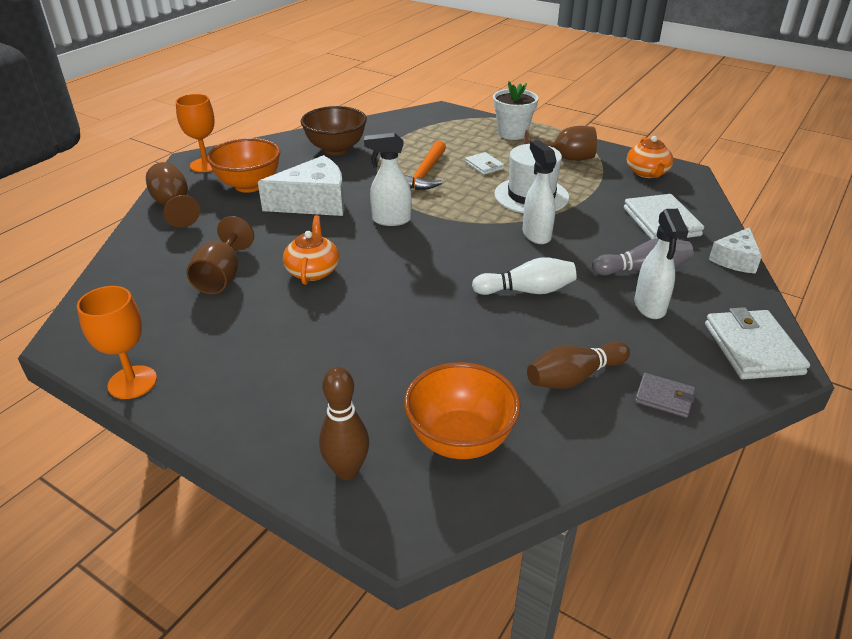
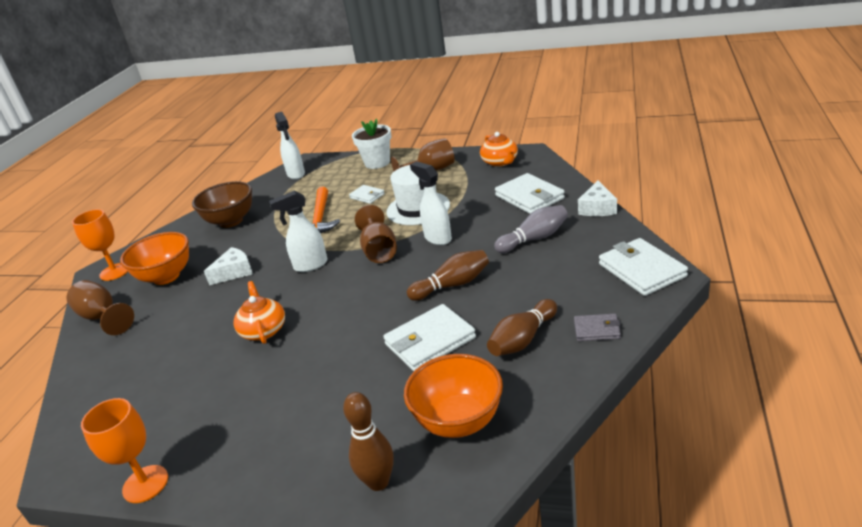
camera: 15 degrees left, 5 degrees down
(222, 277) = (182, 363): brown goblet -> brown goblet (379, 251)
(314, 202) = (234, 272): white cheese -> white cheese, size x0.58
(473, 342) = (430, 341): none -> white wallet
(527, 291) = (452, 285): white bowling pin -> brown bowling pin
(650, 307) = (553, 265): white spray bottle -> white spray bottle (296, 174)

